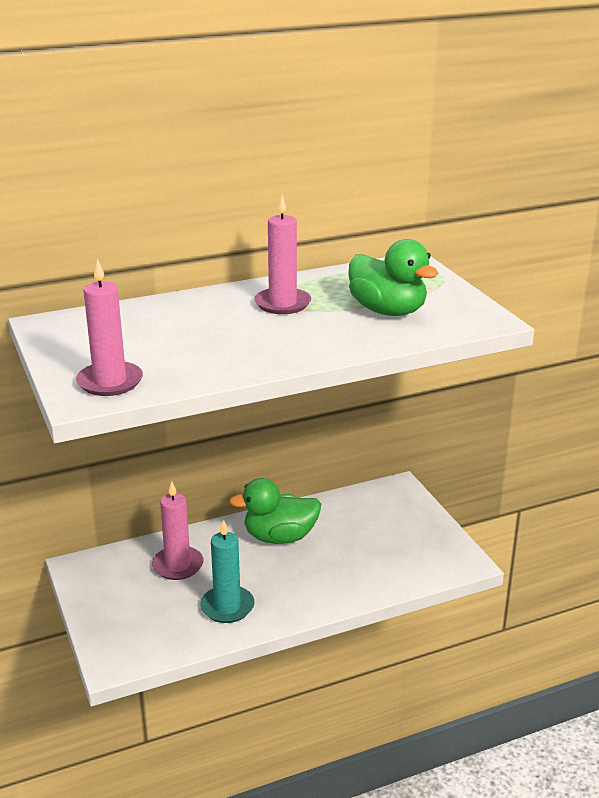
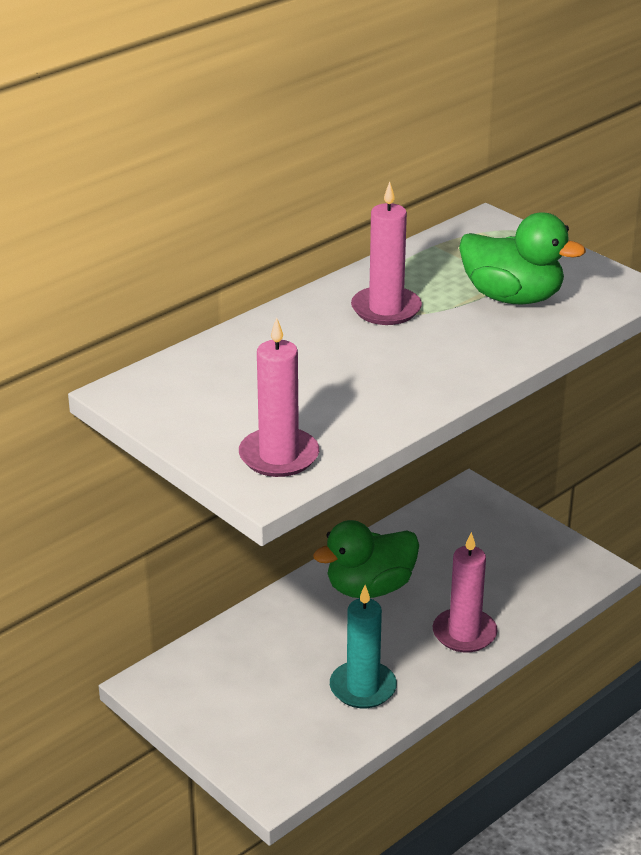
camera: 20 degrees left, 5 degrees up
(178, 565) = (271, 652): pink candle -> pink candle (464, 633)

